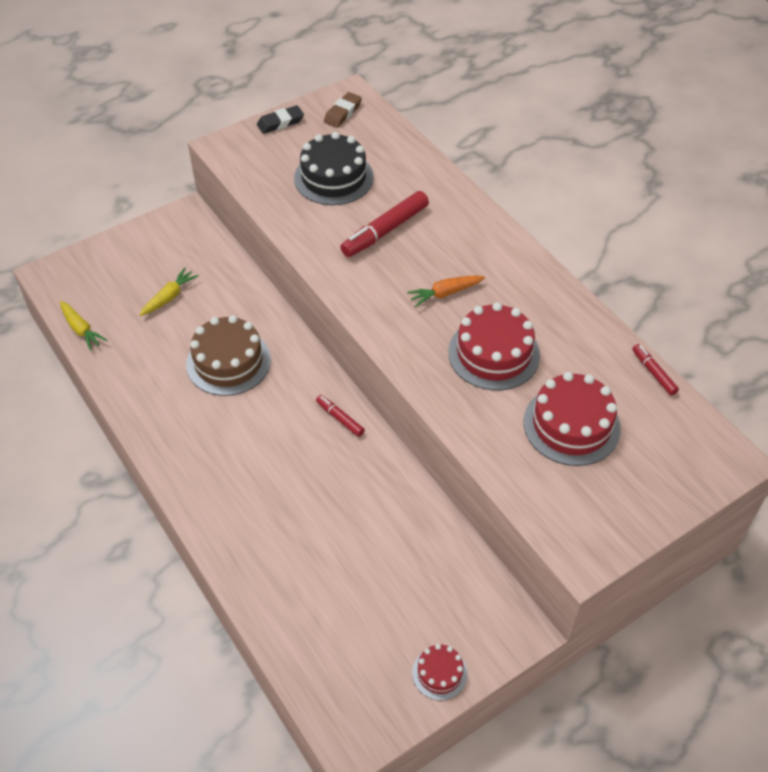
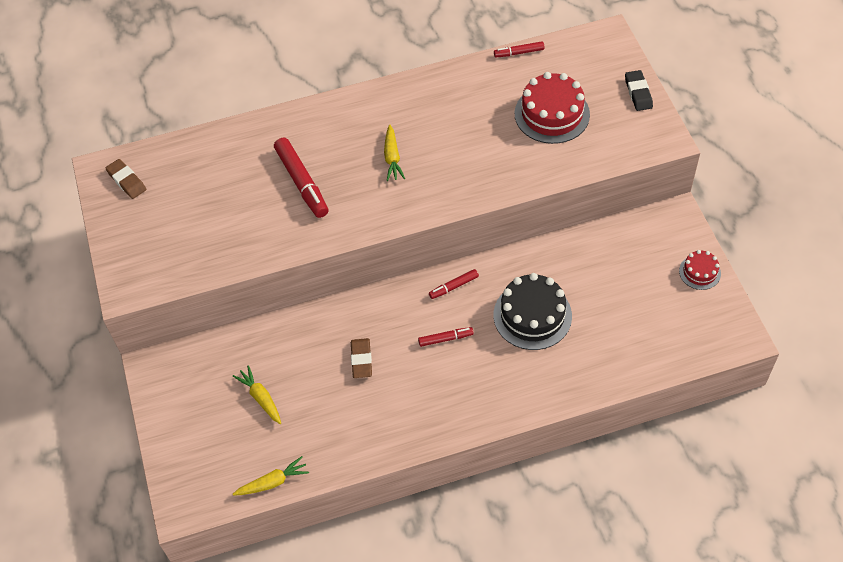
camera: 70 degrees left, 5 degrees up
(228, 362) = (361, 360): brown cake -> brown eraser
(271, 426) = (445, 339): none -> red marker
(280, 123) = (115, 234): black eraser -> black eraser (638, 93)
(333, 177) = (215, 206): black cake -> black cake (532, 315)
(445, 293) = (392, 157): orange carrot -> yellow carrot
(494, 354) = (468, 142): red cake -> none

